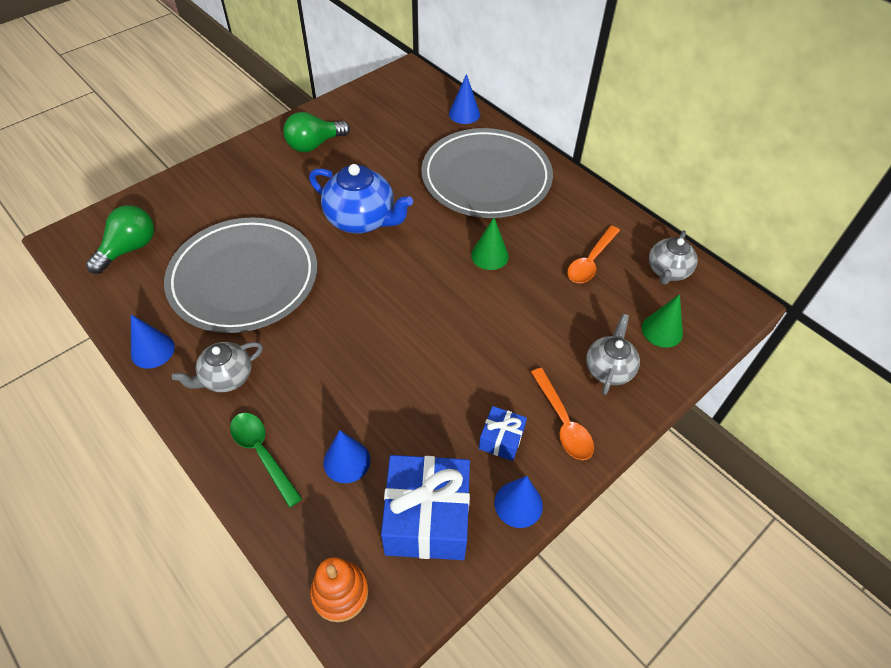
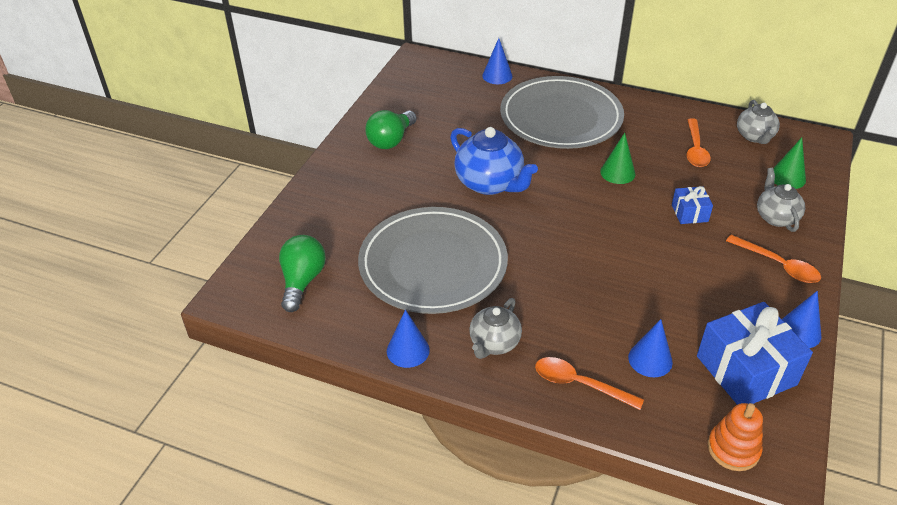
camera: 25 degrees left, 10 degrees down
(262, 453) = (579, 384): green spoon -> orange spoon
(362, 220) = (490, 183): blue teapot -> blue teapot turned 45 degrees clockwise
(501, 439) = (747, 295): blue gift -> blue gift (689, 213)

